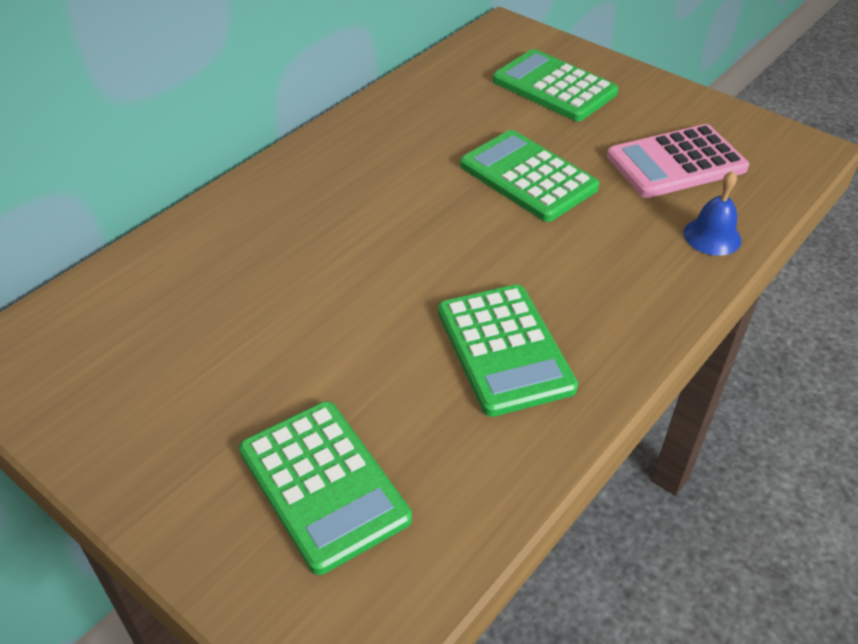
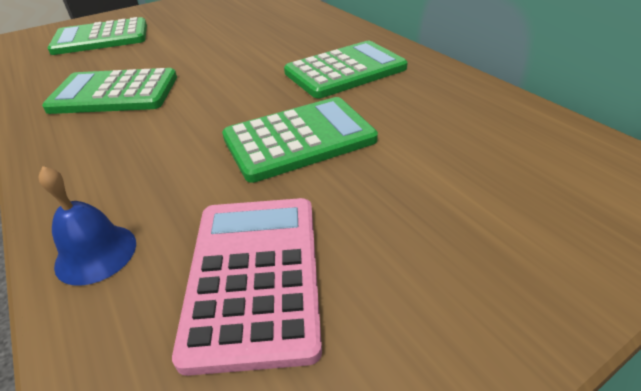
camera: 110 degrees right, 5 degrees down
(554, 87) = (491, 200): green calculator -> green calculator (345, 71)

